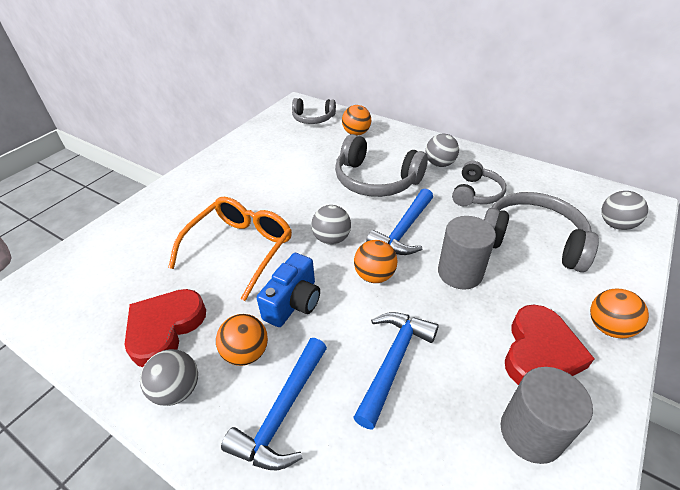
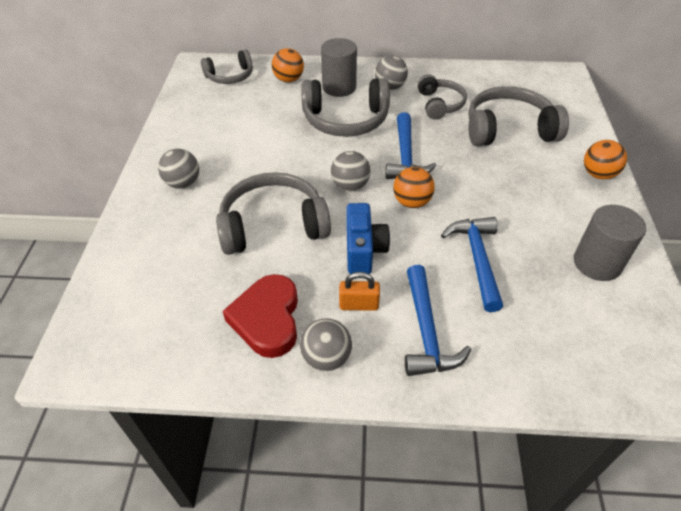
camera: 30 degrees left, 5 degrees up
(240, 248) = (273, 225): orange glasses -> grey headphones
(246, 353) = (359, 304): orange ball -> orange padlock
(460, 273) = (475, 174): grey cylinder -> grey cylinder (339, 87)
(540, 352) = (568, 209): red heart -> none
(615, 225) = (557, 96): grey ball -> grey ball (183, 183)

